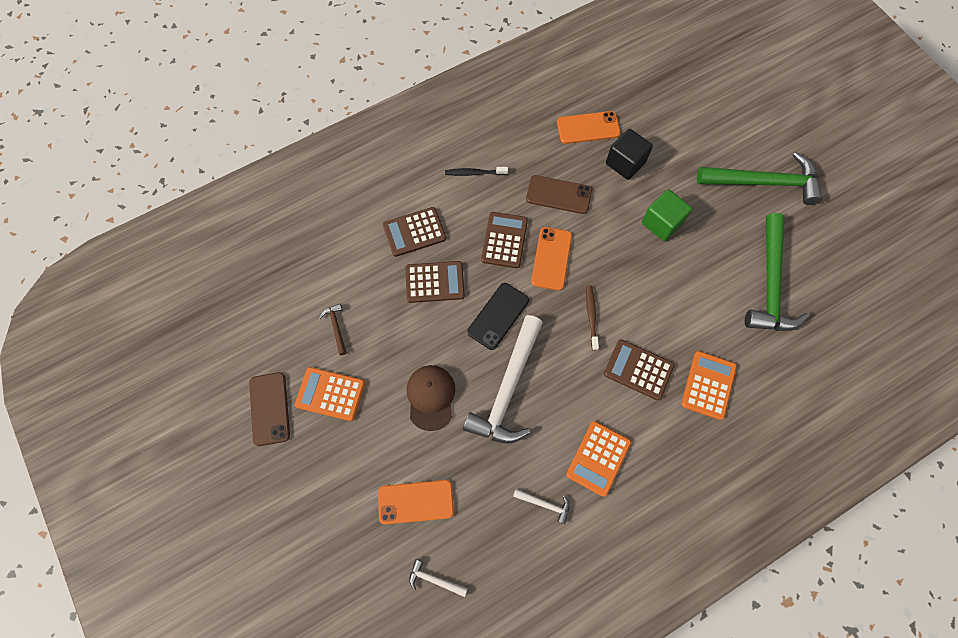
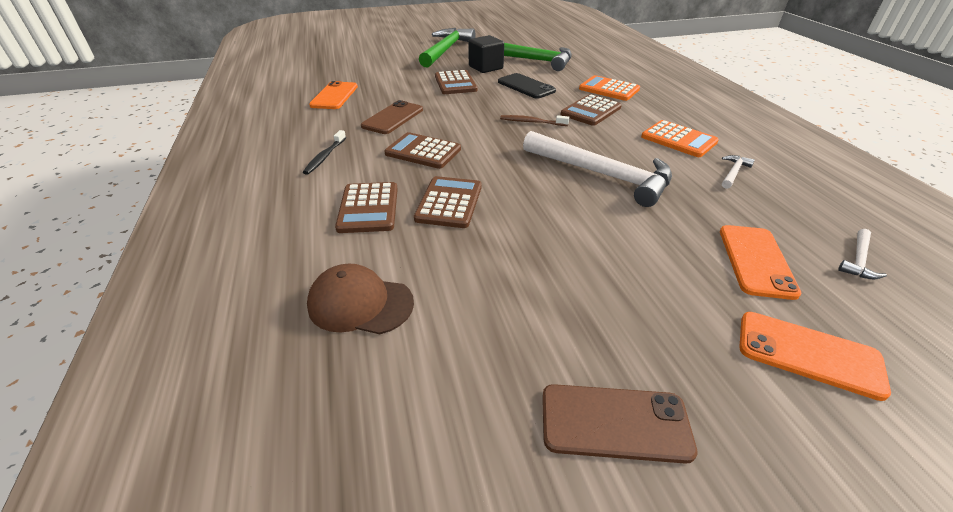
camera: 75 degrees left, 30 degrees down
(330, 394) = (593, 327): orange calculator -> none
(336, 327) = (478, 304): brown hammer -> none
(430, 397) = (607, 228): brown cap -> brown cap (360, 303)
(498, 316) = (512, 168): black phone -> black phone (526, 86)
(551, 258) = (460, 131): orange phone -> orange phone (808, 354)
(625, 163) = (386, 87): black cube -> black cube (485, 67)
(661, 223) = (455, 83): green cube -> brown calculator

